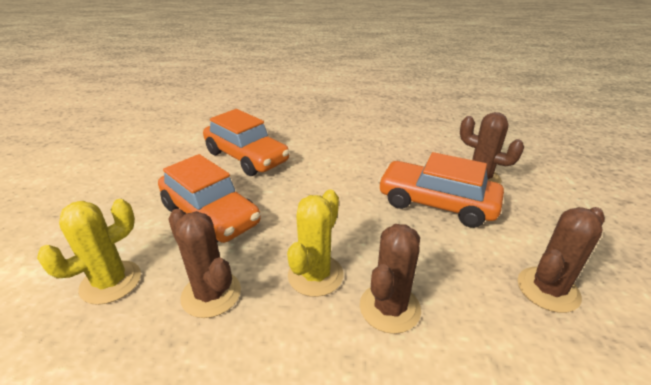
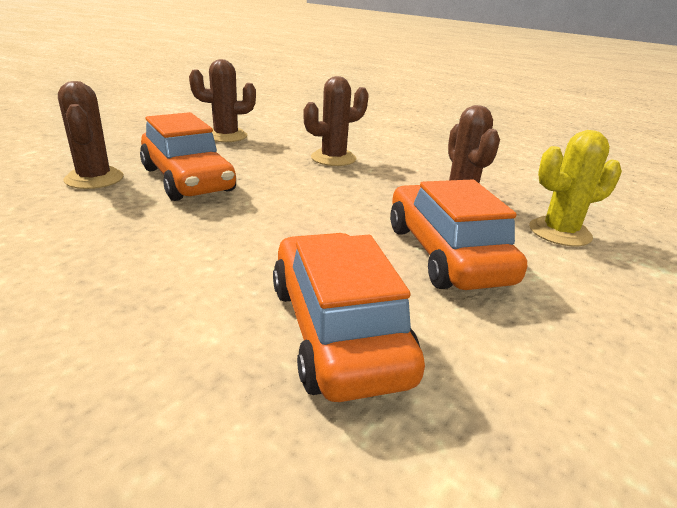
camera: 150 degrees left, 5 degrees down
(315, 275) = (367, 182): yellow cactus -> none

